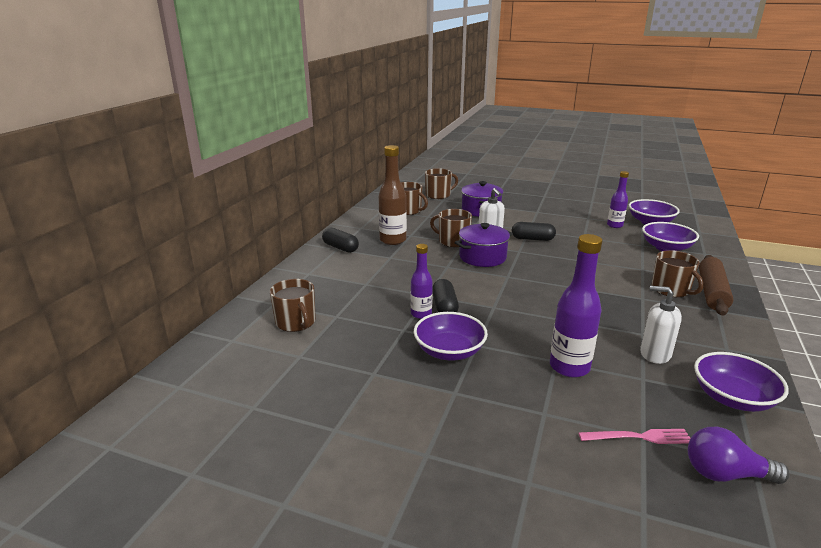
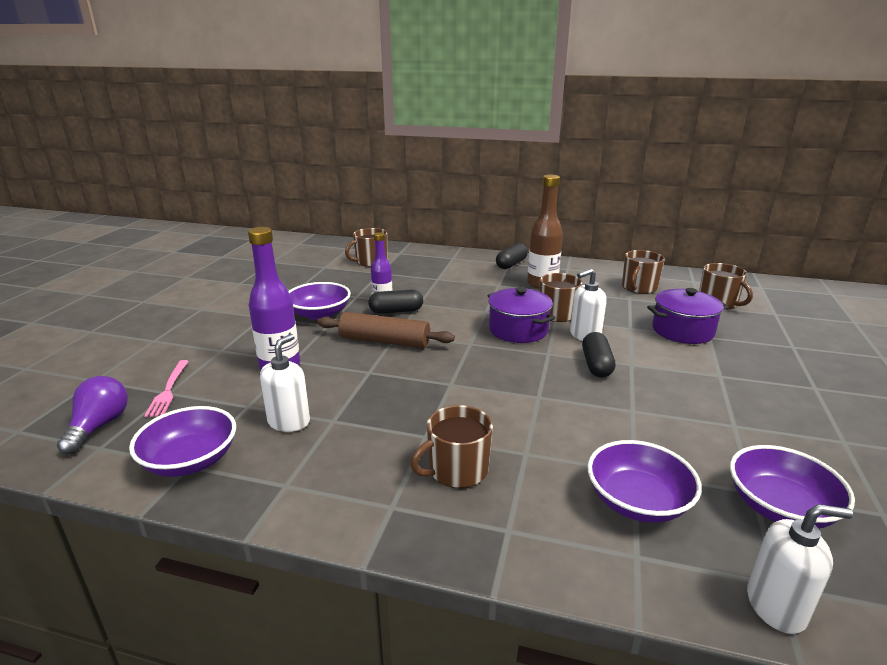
camera: 85 degrees right, 0 degrees up
(614, 225) = (717, 452): purple bottle -> none
(712, 234) = (776, 606): none -> white soap dispenser
(712, 292) = (455, 517): brown rolling pin -> brown rolling pin (384, 341)

